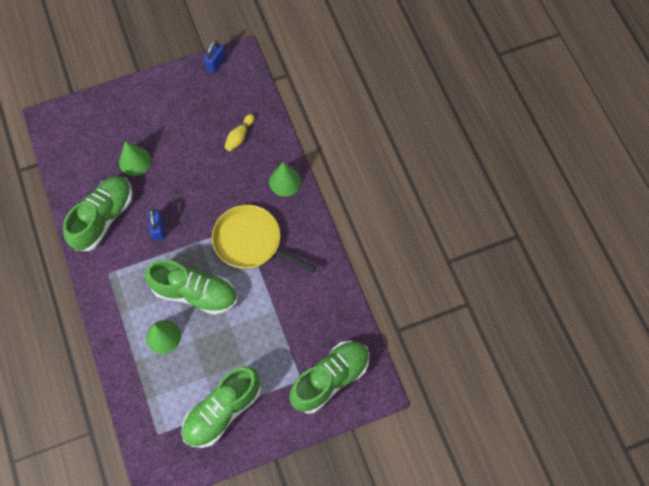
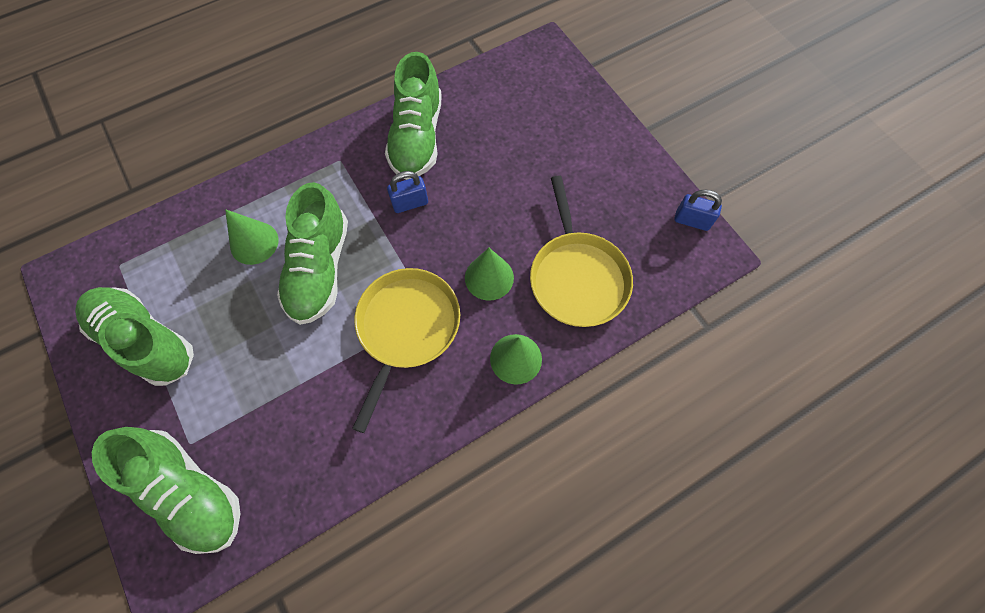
camera: 80 degrees right, 0 degrees up
(103, 218) = (417, 137): green shoe -> green shoe turned 75 degrees clockwise
(135, 161) = (507, 154): green cone -> green cone (489, 277)
(239, 136) = (577, 277): yellow bowling pin -> yellow pan

